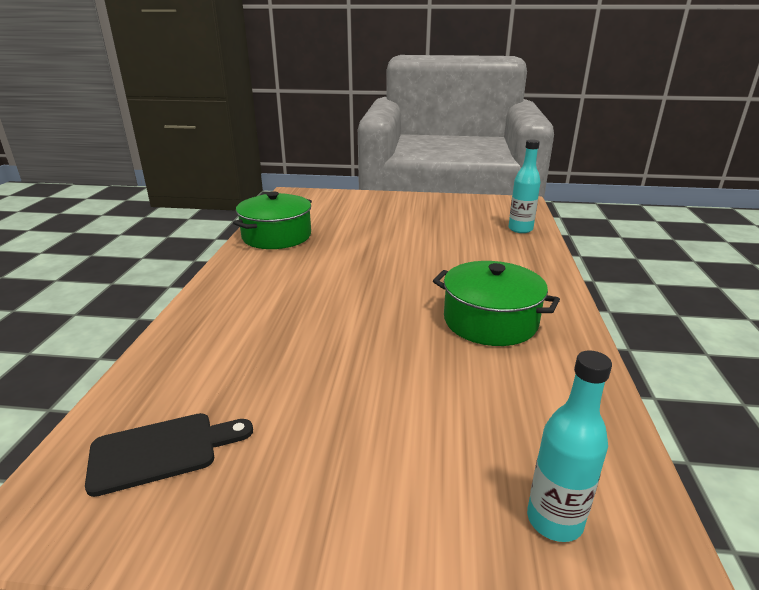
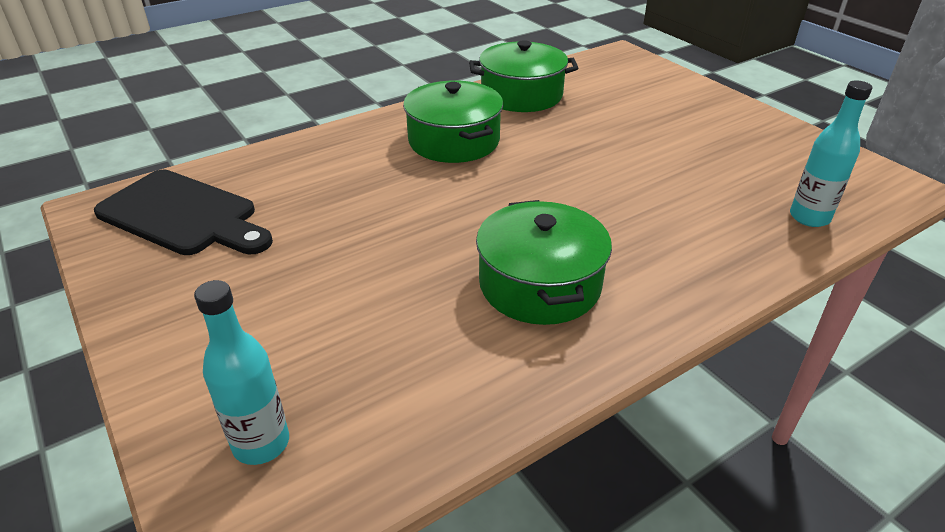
camera: 50 degrees right, 10 degrees up
(161, 451) = (183, 215): black cutting board -> black cutting board, size x1.51
(287, 279) = (454, 141): none -> green pot

